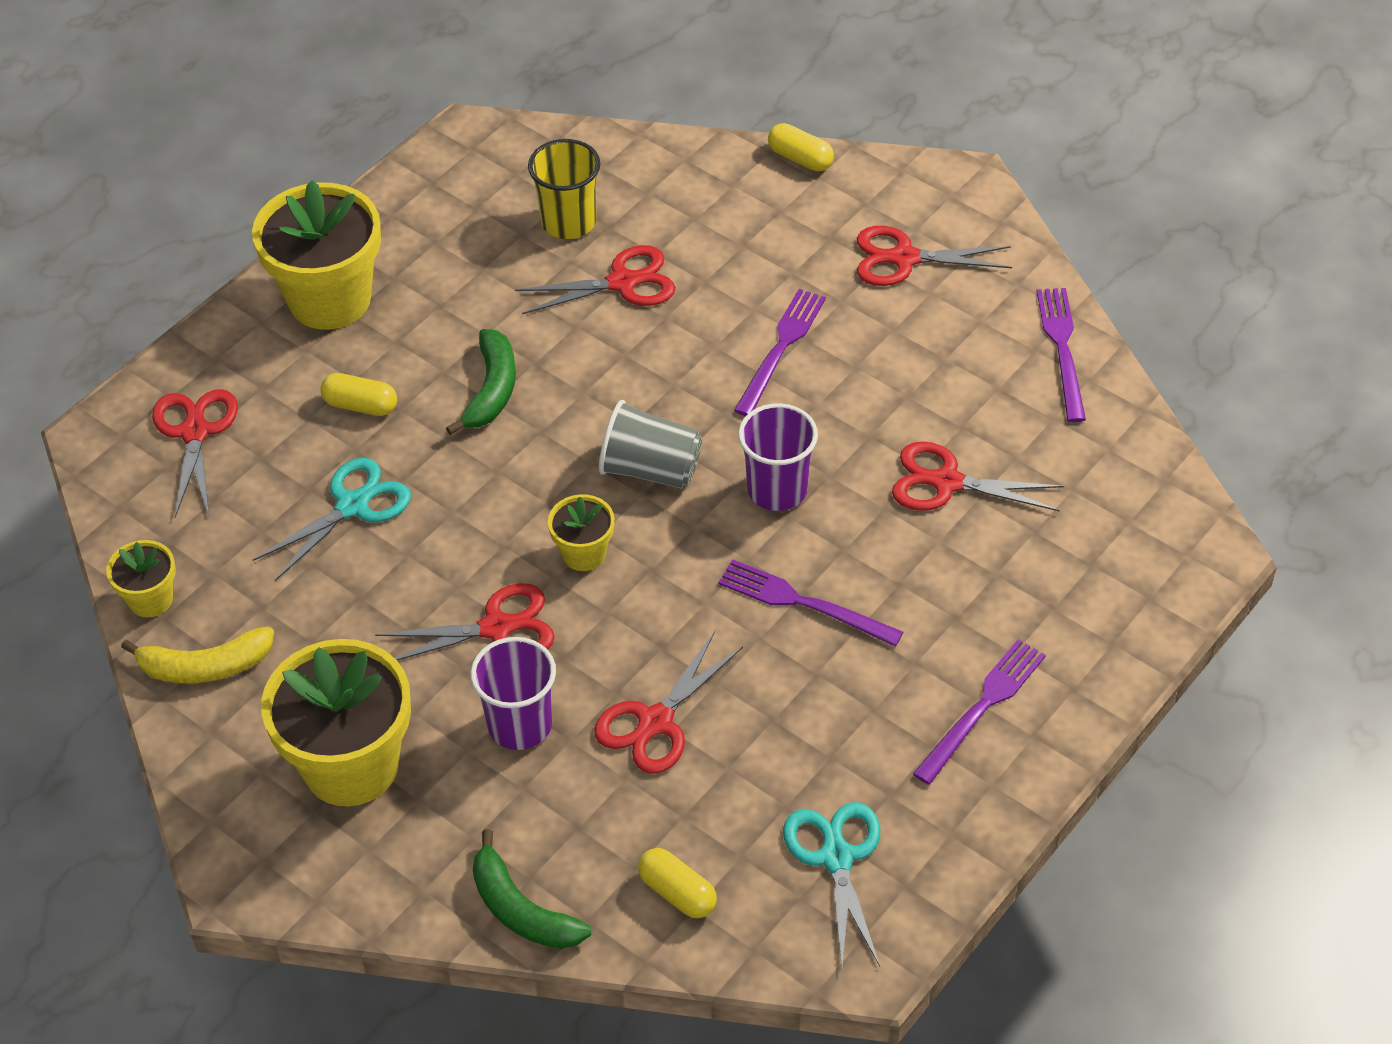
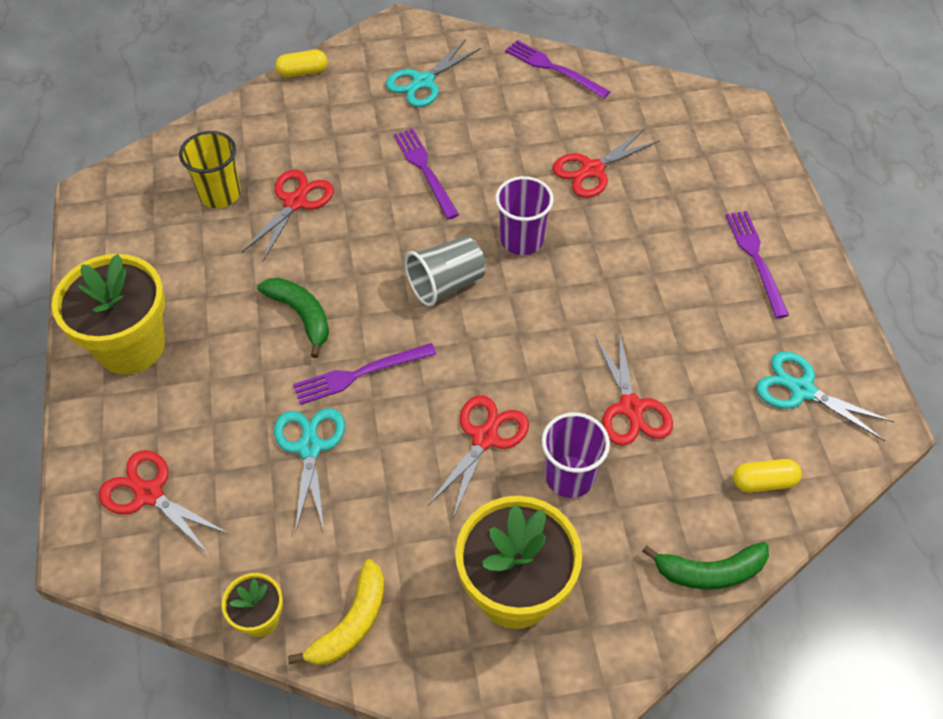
camera: 50 degrees left, 5 degrees up
(360, 405) = (235, 388): yellow capsule -> none
(584, 553) = (473, 357): yellow flower pot -> none
(803, 603) = (612, 283): purple fork -> purple fork (360, 374)
(904, 258) = (423, 82): red scissors -> turquoise scissors

